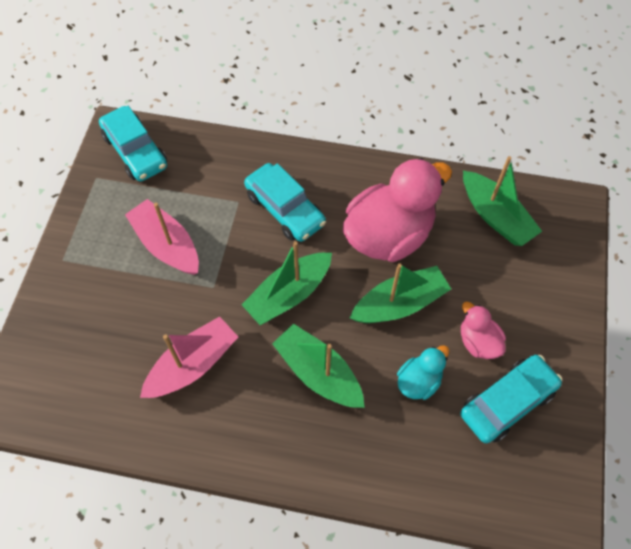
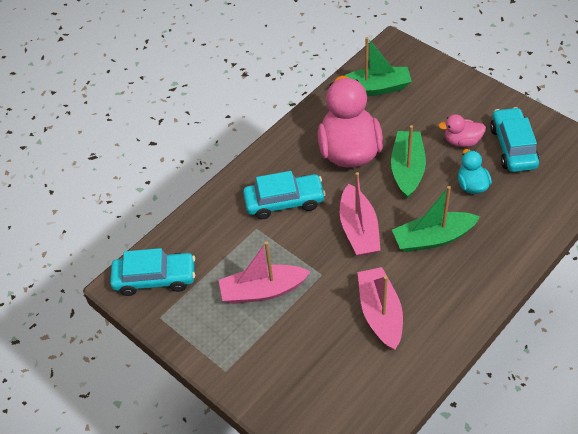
camera: 55 degrees left, 10 degrees down
(288, 294) = (358, 229): green boat -> pink boat

